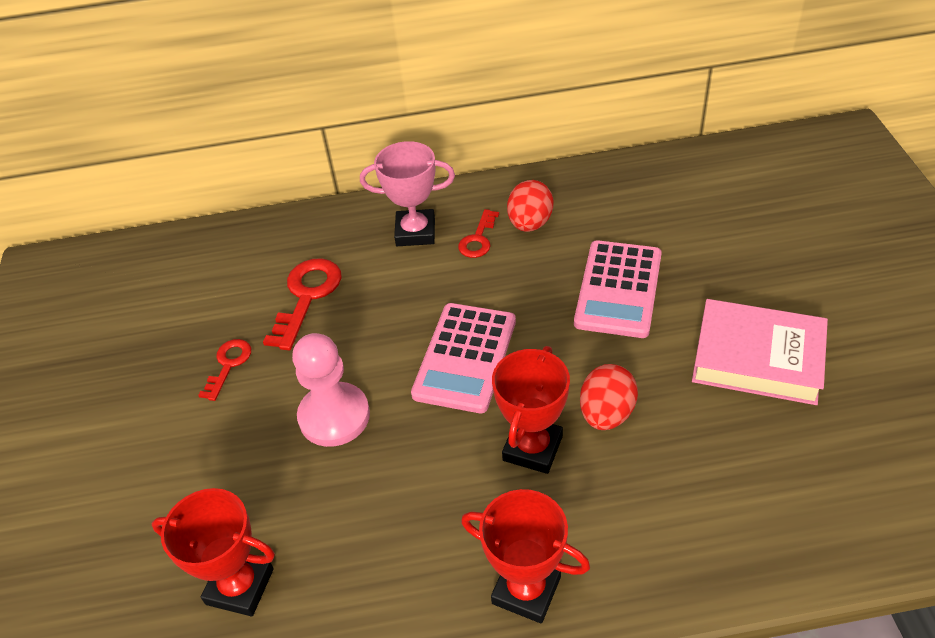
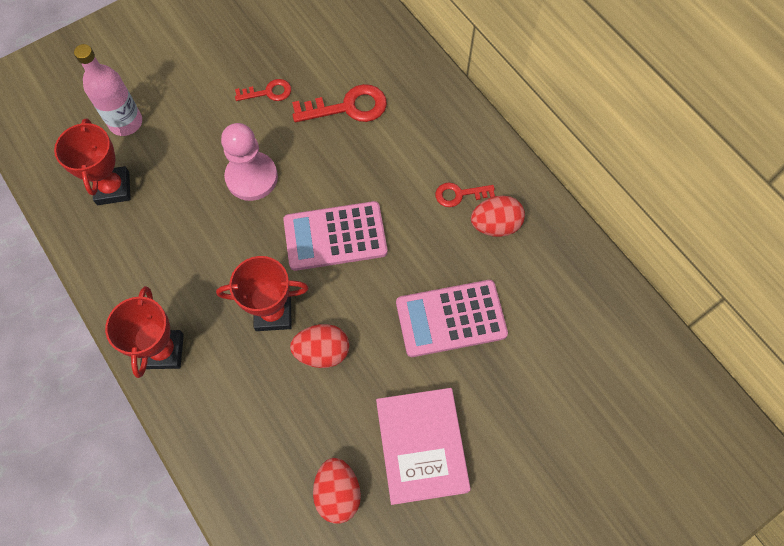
camera: 60 degrees right, 20 degrees up
(147, 540) = (126, 122): none -> pink bottle
(415, 232) = (446, 147): pink trophy -> none
(789, 451) = (338, 493): none -> red egg

